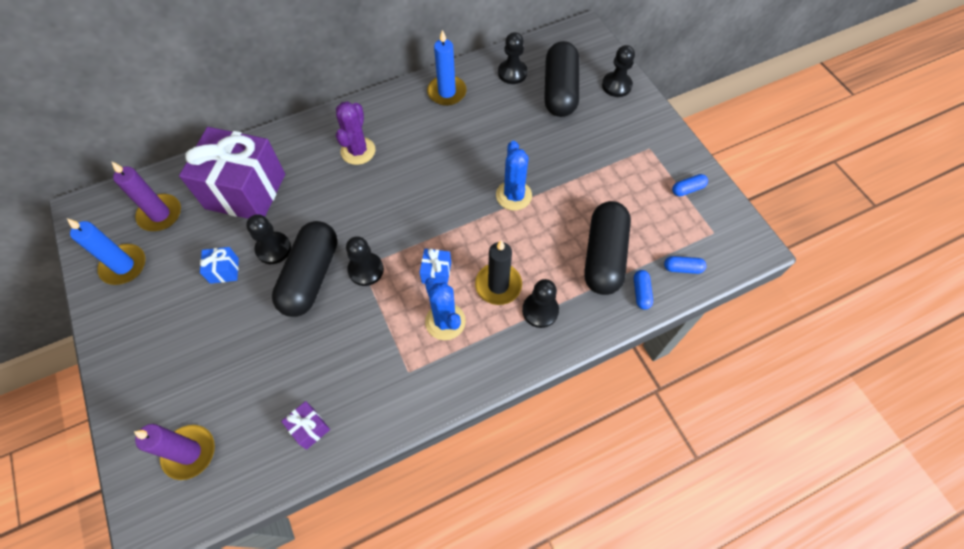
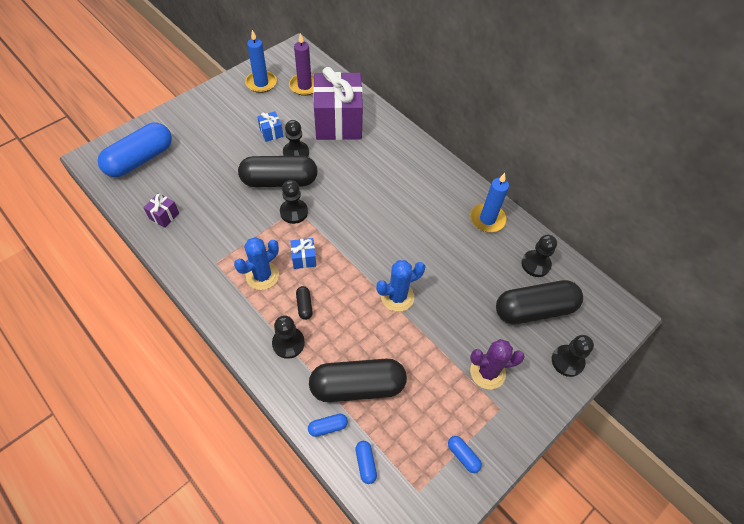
camera: 70 degrees right, 5 degrees down
(189, 452) = (140, 159): purple candle -> blue capsule
(358, 151) = (400, 176): purple cactus -> purple cactus (487, 372)
(498, 285) = (304, 305): black candle -> black capsule

